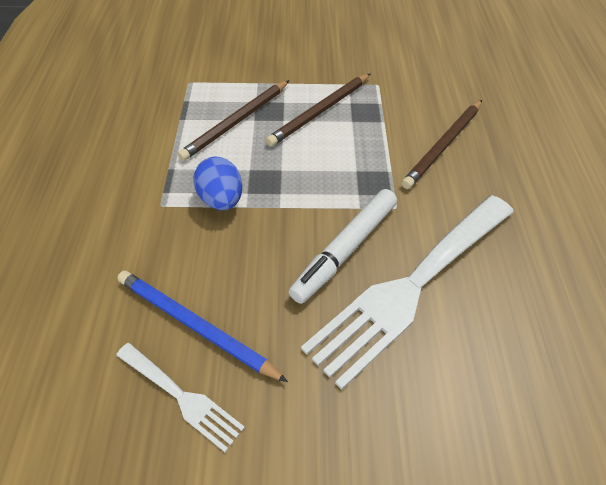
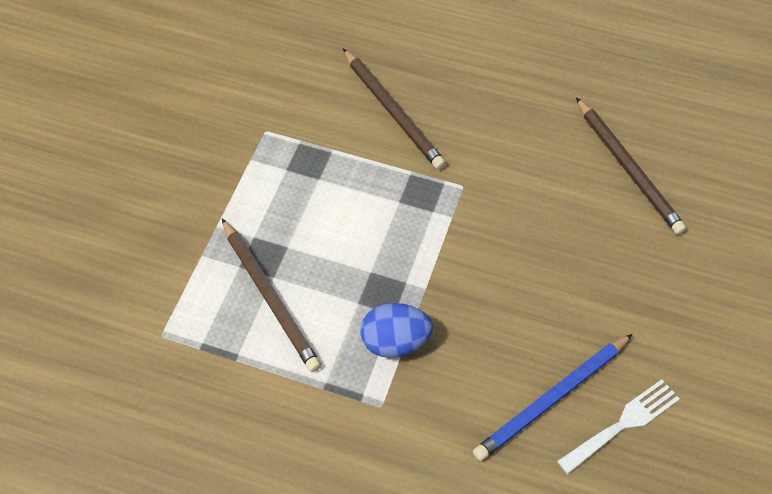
camera: 70 degrees left, 5 degrees up
(320, 112) = (289, 204): brown pencil -> brown pencil (628, 168)
(345, 250) = (501, 247): white marker -> none
(411, 287) = (559, 210): white fork -> none

